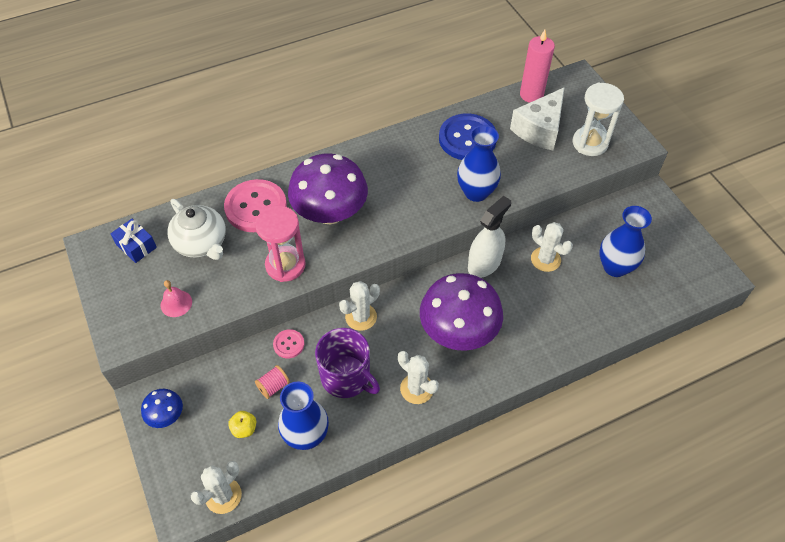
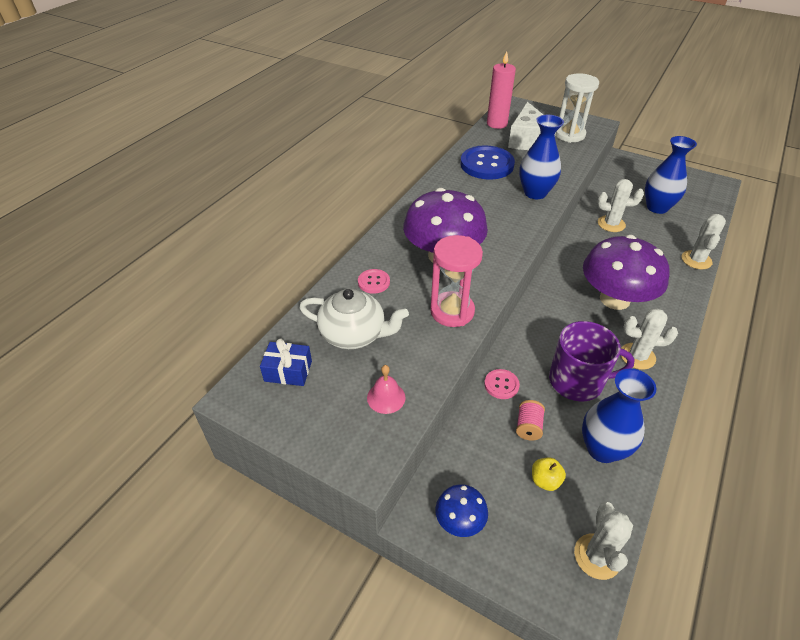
camera: 35 degrees left, 10 degrees down
(256, 207) = (374, 282): pink button -> pink button, size x0.47
(361, 317) = (534, 330): white cactus -> white cactus (696, 260)
(484, 263) = (576, 246): white spray bottle -> none

